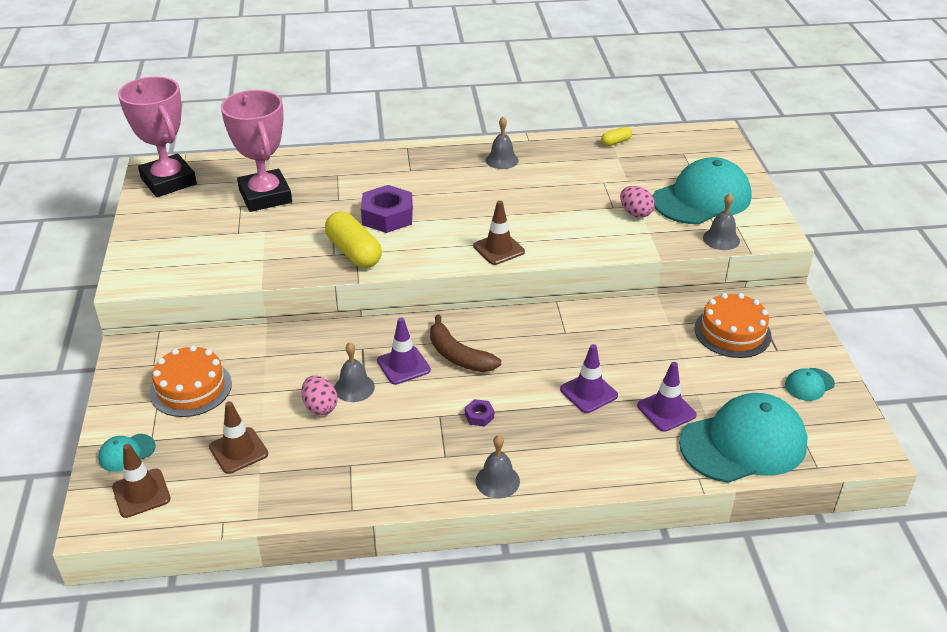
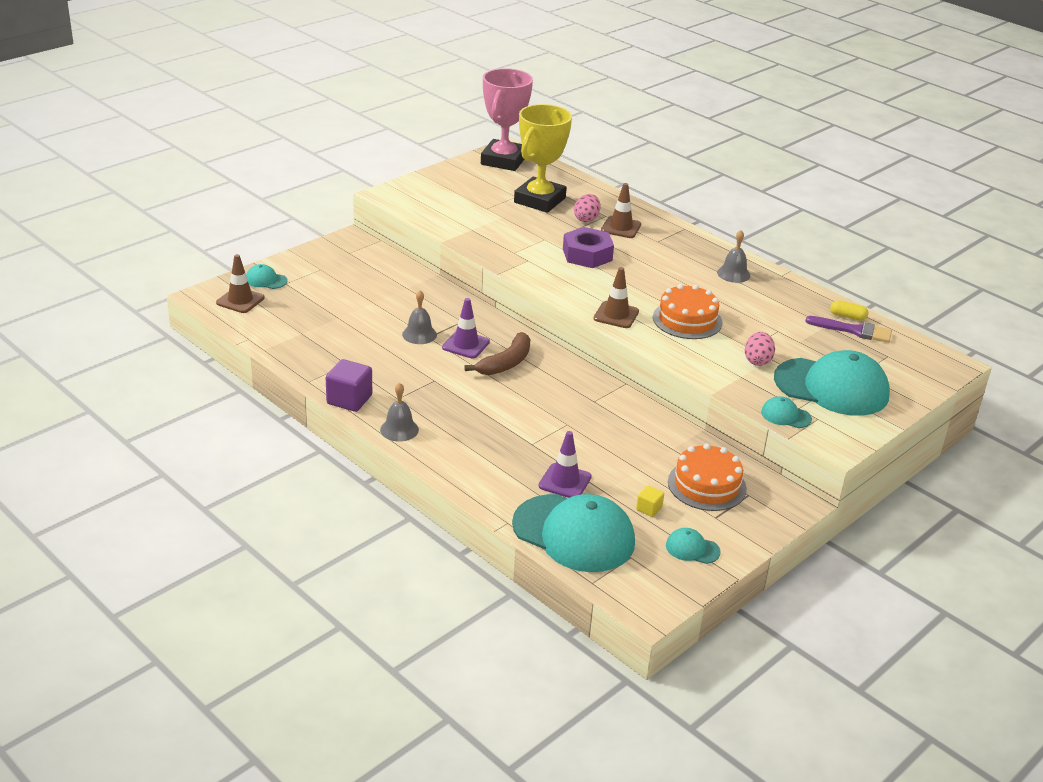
camera: 50 degrees right, 5 degrees down
(191, 388) = (345, 275): orange cake -> orange cake (687, 320)
(238, 450) = (311, 317): brown traffic cone -> brown traffic cone (621, 227)
(265, 196) = (539, 200): pink trophy -> yellow trophy
(320, 407) = (385, 329): pink egg -> pink egg (586, 219)
(354, 252) = (527, 259): yellow capsule -> none
(414, 493) = (349, 400): none -> purple cube
(458, 355) = (505, 363): brown banana -> brown banana turned 150 degrees counterclockwise
(479, 416) = (454, 397): purple nut -> none
(588, 392) = (539, 437): purple traffic cone -> none
(637, 149) = (854, 330): none -> purple brush
(721, 239) = (785, 415): grey bell -> turquoise cap
(740, 381) = (649, 509): none -> yellow cube

